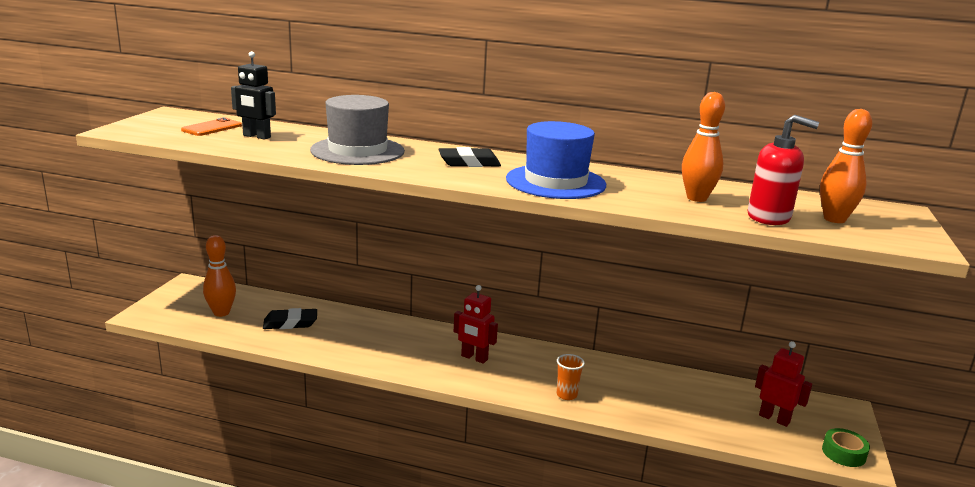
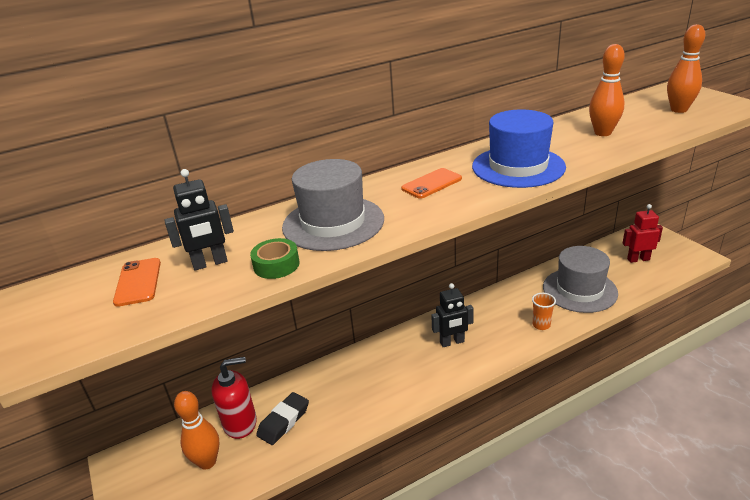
camera: 40 degrees left, 10 degrees up
(469, 163) = (431, 184): black eraser -> orange phone
(474, 358) = (452, 342): red robot -> black robot
(656, 399) = (579, 290): none -> grey hat
(769, 217) = (660, 126): red soap dispenser -> red soap dispenser (240, 423)
(843, 453) = (690, 257): green tape -> green tape (276, 265)

